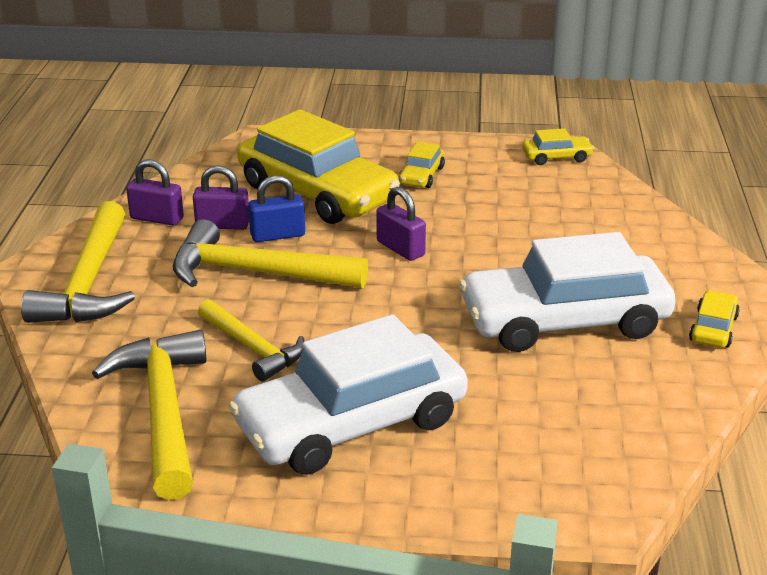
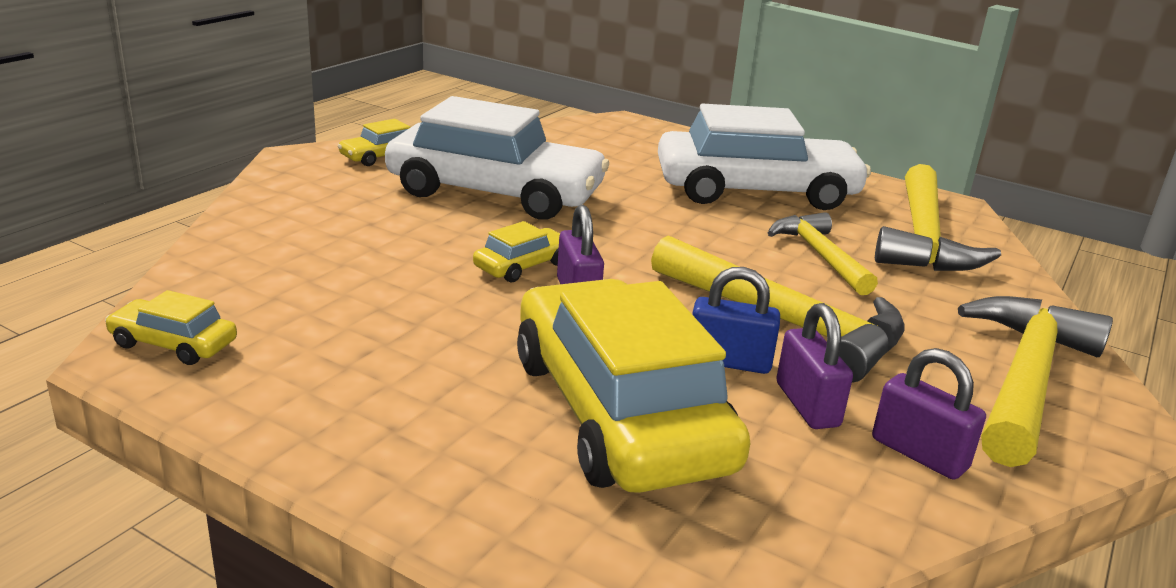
camera: 155 degrees left, 5 degrees down
(222, 225) = (807, 405): purple padlock -> purple padlock turned 45 degrees clockwise
(421, 176) = (421, 385): yellow car -> yellow car (522, 265)

